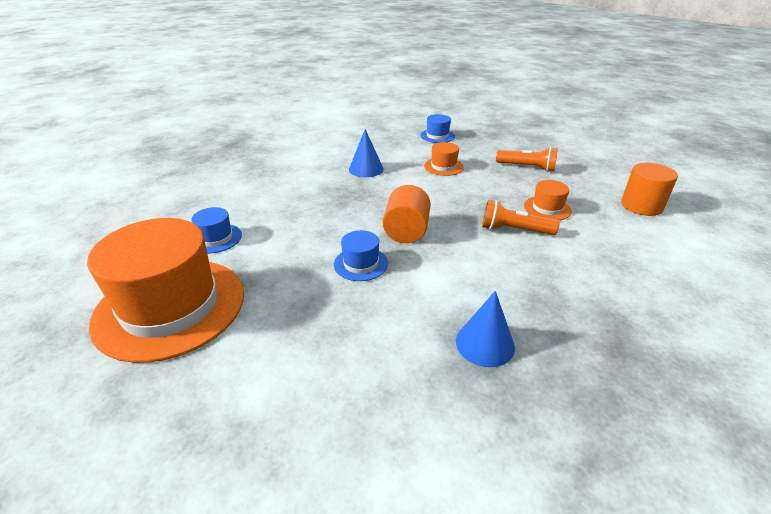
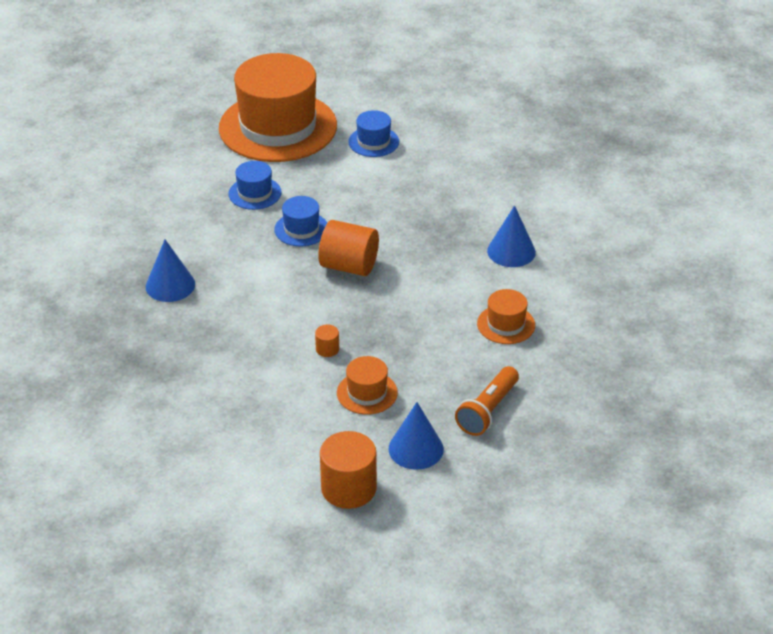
camera: 100 degrees right, 5 degrees up
(437, 136) = (622, 339): blue hat -> blue hat (255, 193)
(514, 230) = (327, 349): orange flashlight -> orange cylinder
(582, 186) = (416, 449): none -> blue cone

